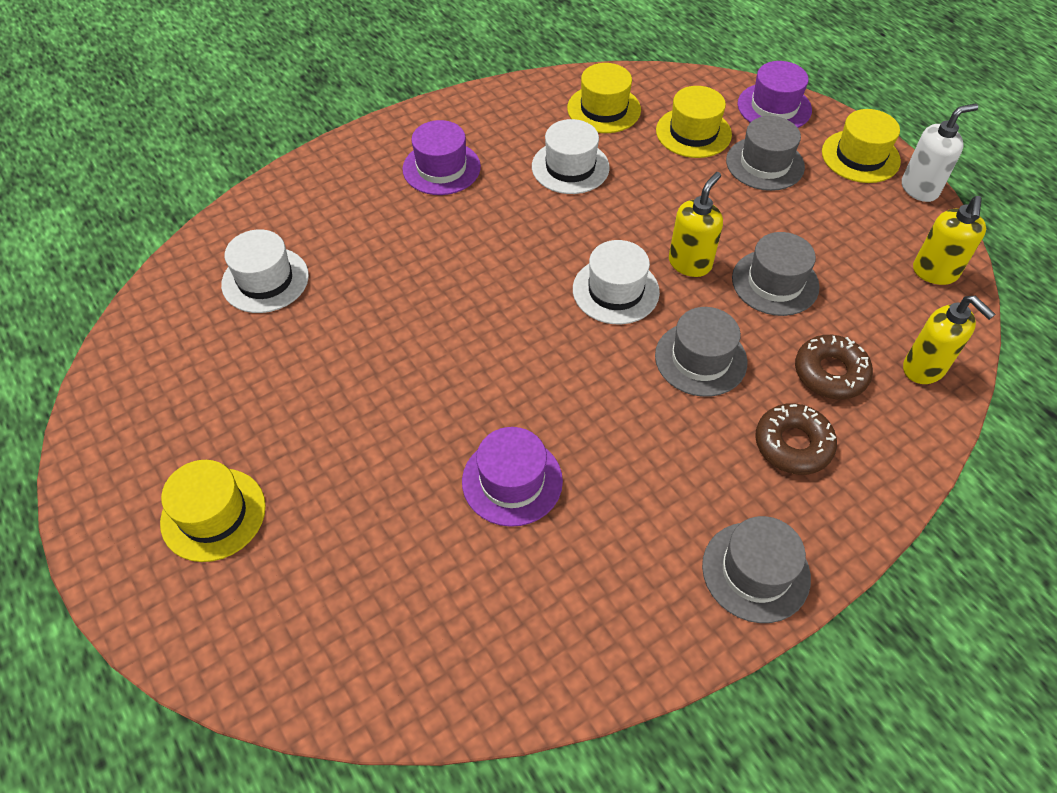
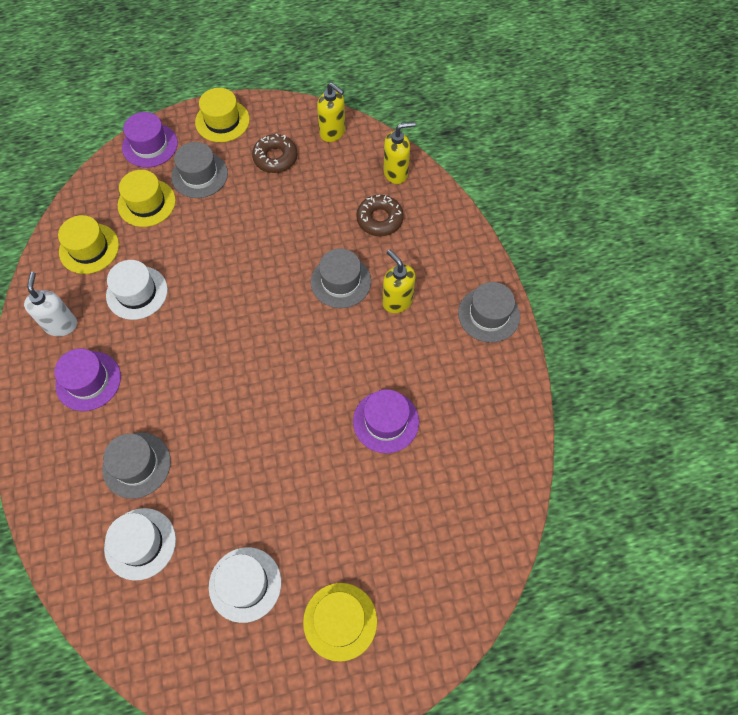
camera: 70 degrees left, 10 degrees up
(615, 291) = (265, 307): white hat -> white hat (245, 584)
(690, 263) = (263, 255): yellow soap dispenser -> yellow soap dispenser (397, 301)
(775, 282) = (301, 216): grey hat -> grey hat (136, 465)
(793, 444) = (419, 260): brown donut -> brown donut (275, 158)
(919, 189) = (265, 105): white soap dispenser -> white soap dispenser (61, 325)

